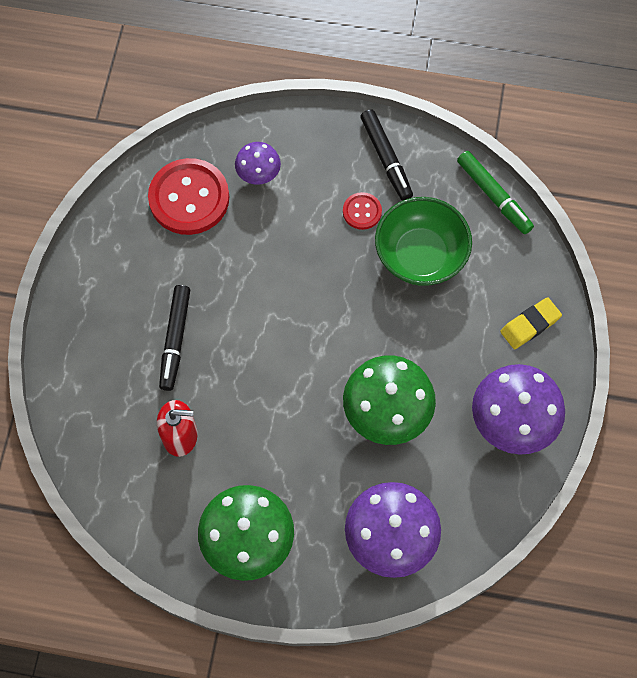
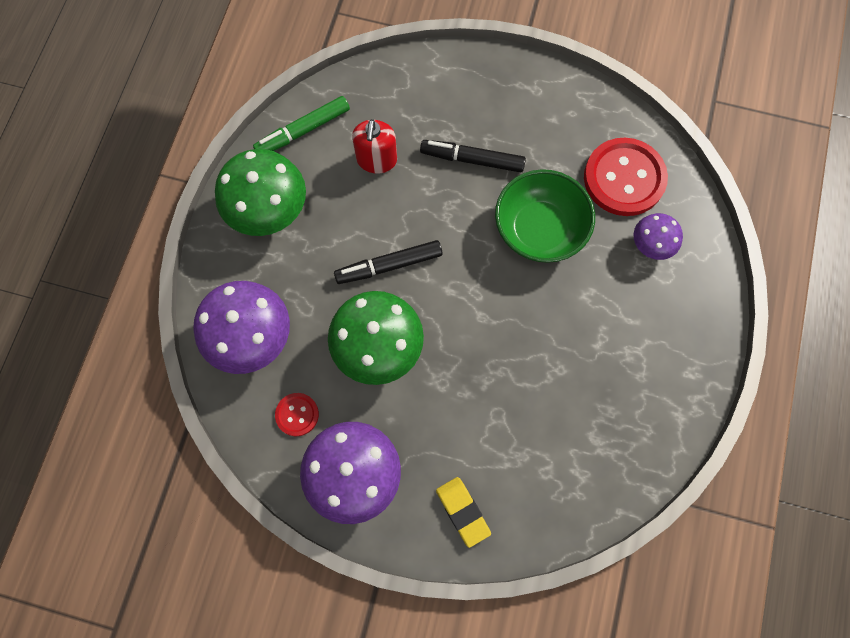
camera: 95 degrees right, 5 degrees up
(362, 212) = (605, 346): red button -> red button (297, 414)
(386, 158) = (670, 378): black marker -> black marker (389, 265)
(420, 255) = (551, 402): green bowl -> green bowl (539, 229)
(493, 195) = (622, 493): green marker -> green marker (304, 130)

